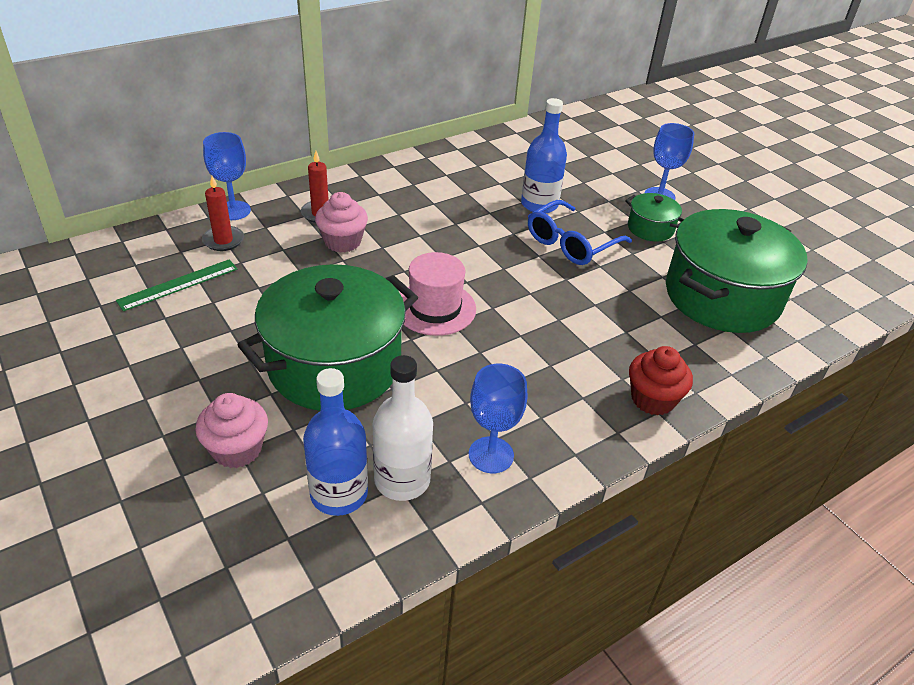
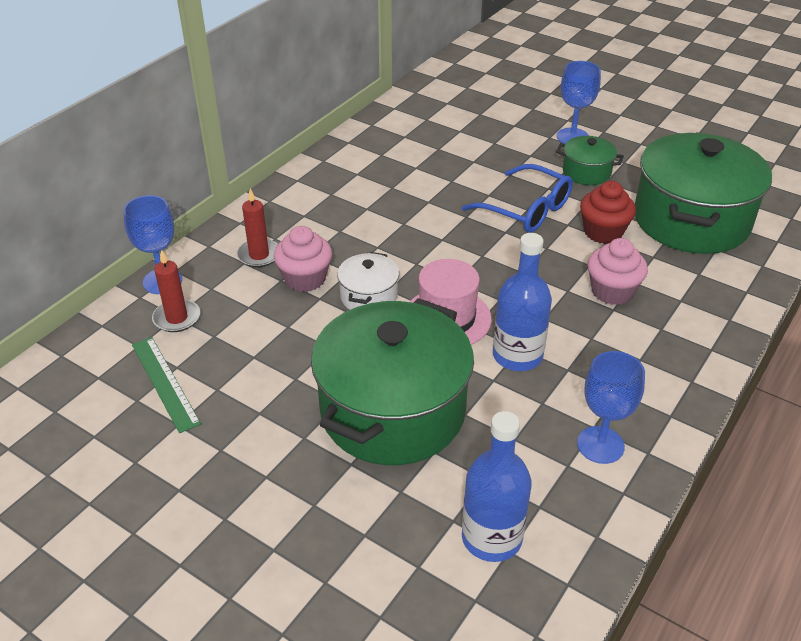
camera: 20 degrees left, 0 degrees up
(178, 284) = (164, 383): green ruler -> green ruler turned 60 degrees counterclockwise
(237, 449) = (361, 533): pink cupcake -> pink cupcake (612, 291)
(383, 271) = (369, 296): none -> white pot
(402, 480) = (539, 500): white bottle -> none
(539, 204) = (469, 179): blue bottle -> blue bottle (517, 355)
(571, 243) = (526, 210): blue glasses -> blue glasses turned 75 degrees counterclockwise
(652, 399) = (699, 339): red cupcake -> red cupcake (603, 232)

